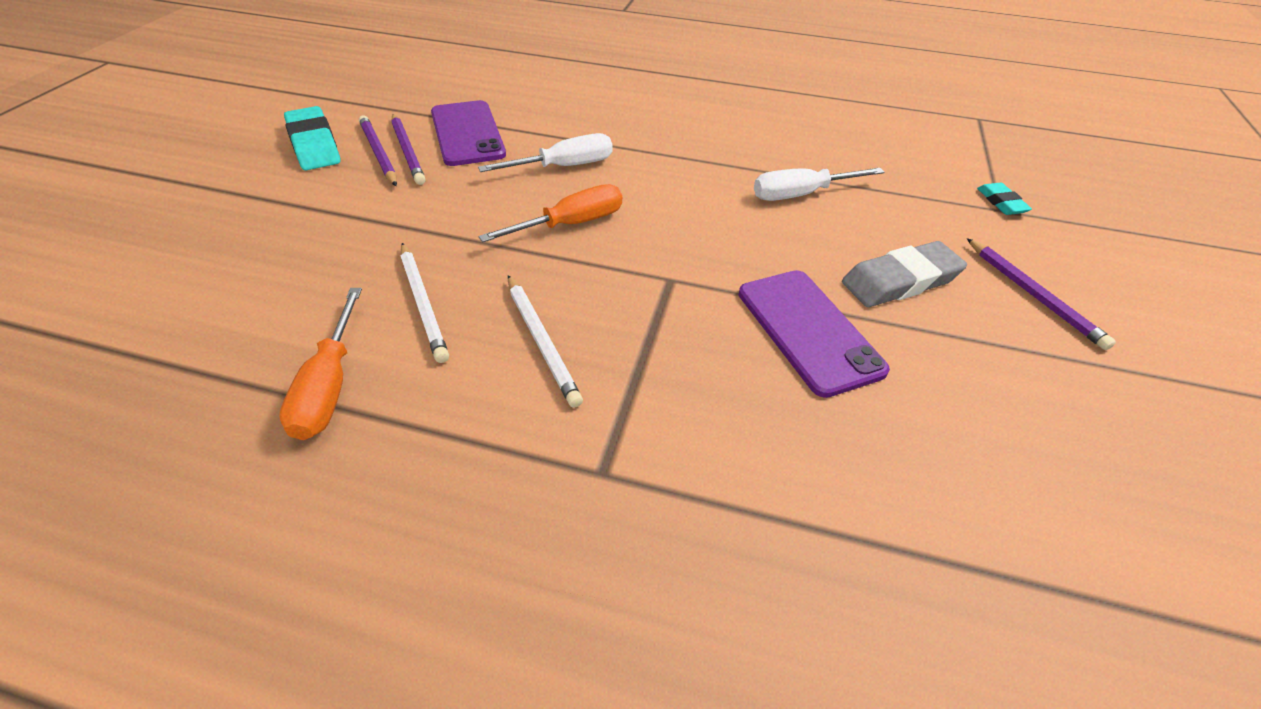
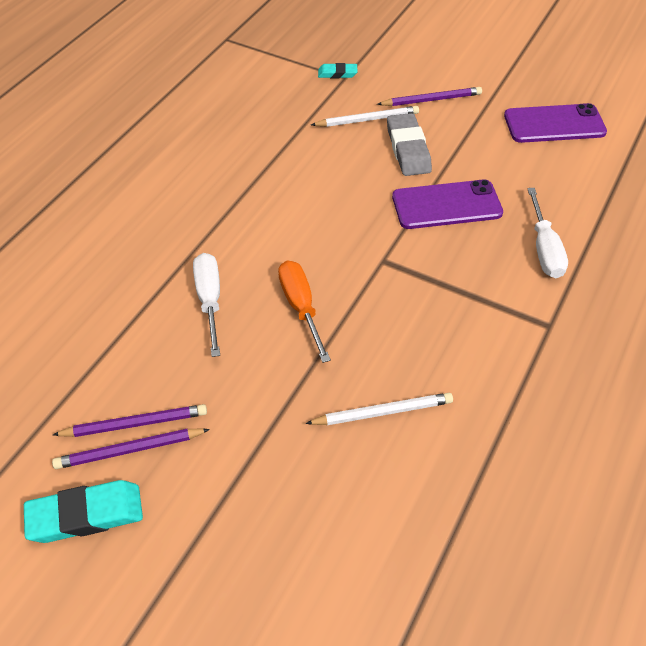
camera: 75 degrees left, 5 degrees up
(330, 386) = (464, 471): orange screwdriver -> none
(467, 133) = (117, 370): purple phone -> purple phone (554, 124)
(541, 341) = (436, 342): white pencil -> white pencil (367, 120)
(801, 194) = (299, 164): white screwdriver -> white screwdriver (544, 249)

